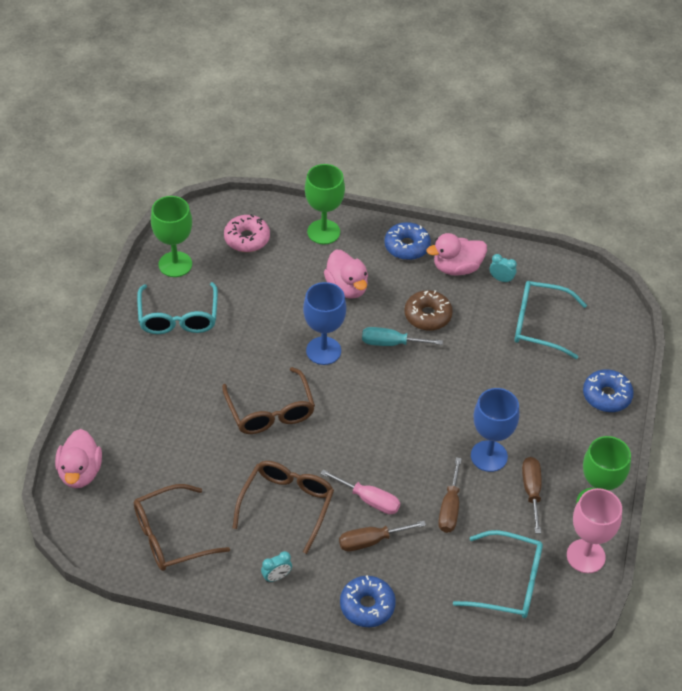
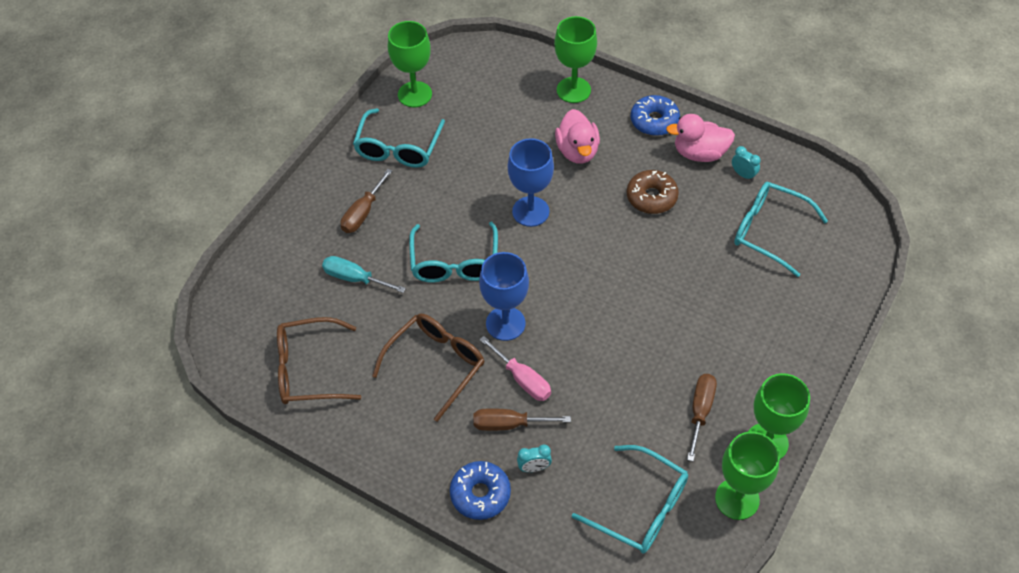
camera: 20 degrees right, 5 degrees up
(80, 472) = (246, 283): pink duck -> none
(247, 239) = (494, 82): pink donut -> none
(270, 411) = (454, 263): brown glasses -> turquoise glasses
(276, 577) = (398, 438): turquoise clock -> turquoise clock (534, 468)
(391, 343) = (603, 218): turquoise screwdriver -> turquoise screwdriver (354, 278)
(449, 508) = (605, 408): brown screwdriver -> brown screwdriver (363, 213)
(489, 456) = (666, 362): blue goblet -> blue goblet (505, 323)
(585, 556) = (737, 499): pink goblet -> green goblet
(606, 396) = (818, 325): blue donut -> none

